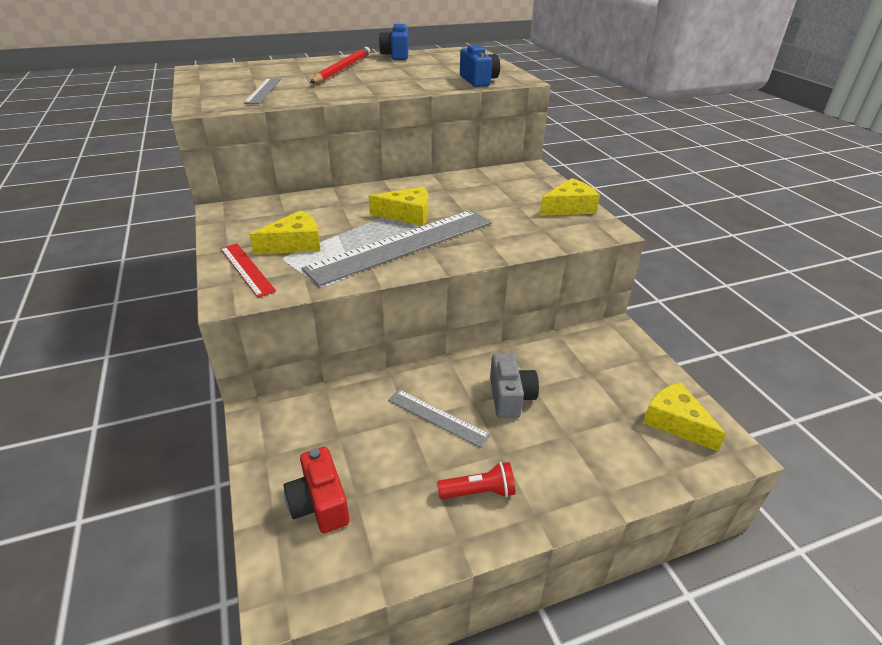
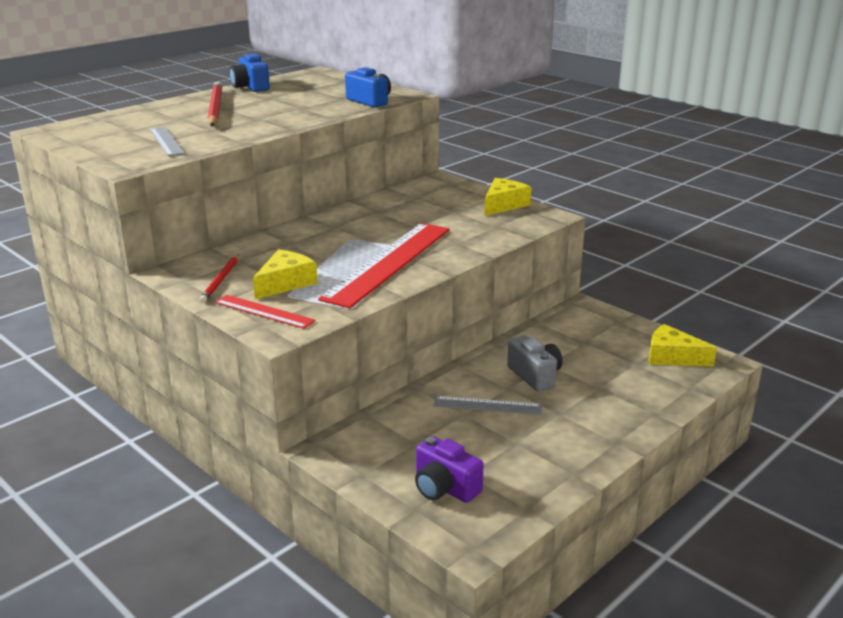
camera: 25 degrees left, 10 degrees down
(249, 228) = (220, 280): none -> red pencil
(319, 504) = (444, 488): red camera -> purple camera
(403, 245) = (389, 262): grey ruler -> red ruler
(407, 215) = (365, 239): yellow cheese -> none
(479, 492) = (564, 441): red flashlight -> none

